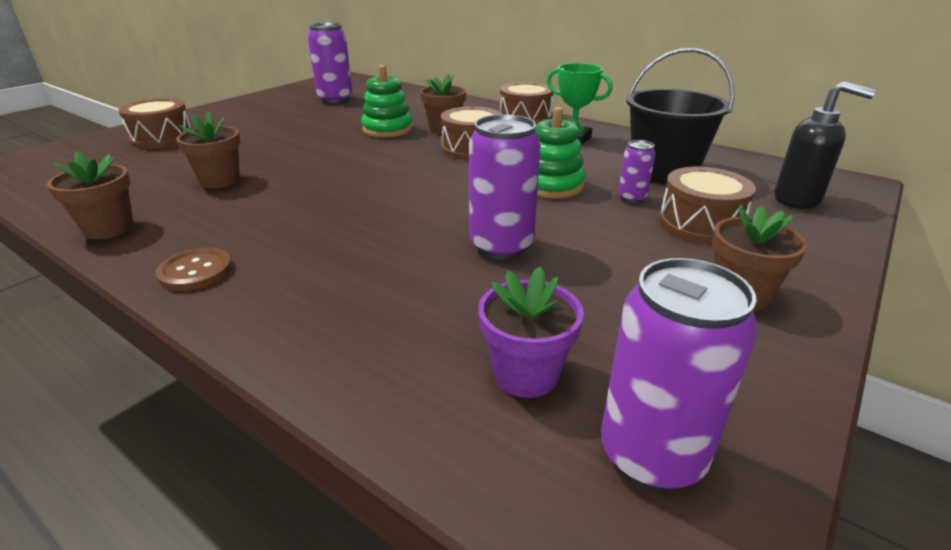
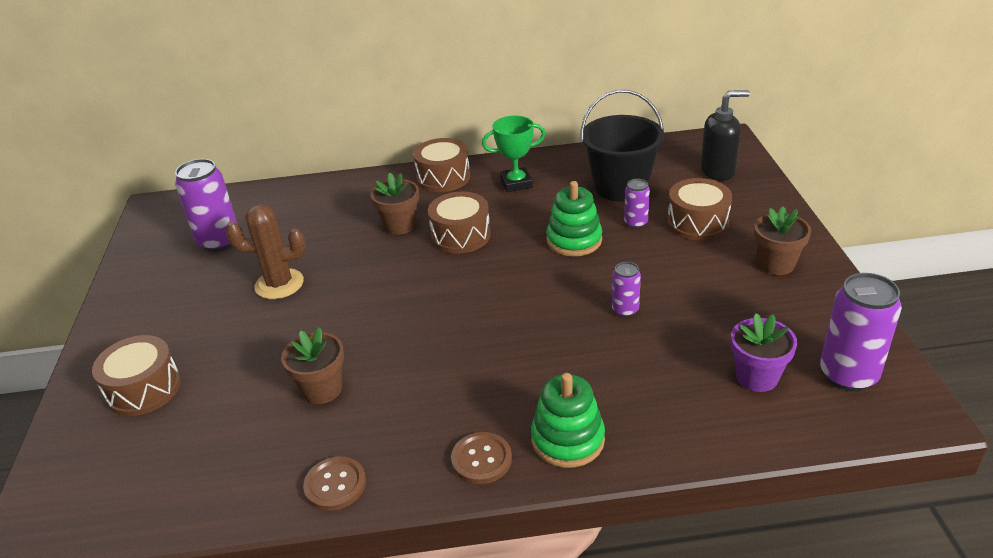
camera: 40 degrees left, 5 degrees up
(109, 228) = (335, 485): brown flower pot -> brown button
(318, 126) = (279, 284): none -> brown cactus
(387, 129) = (352, 252): green stacking toy -> green stacking toy (567, 439)
(501, 246) = (625, 310): purple can -> purple can, size x0.53

